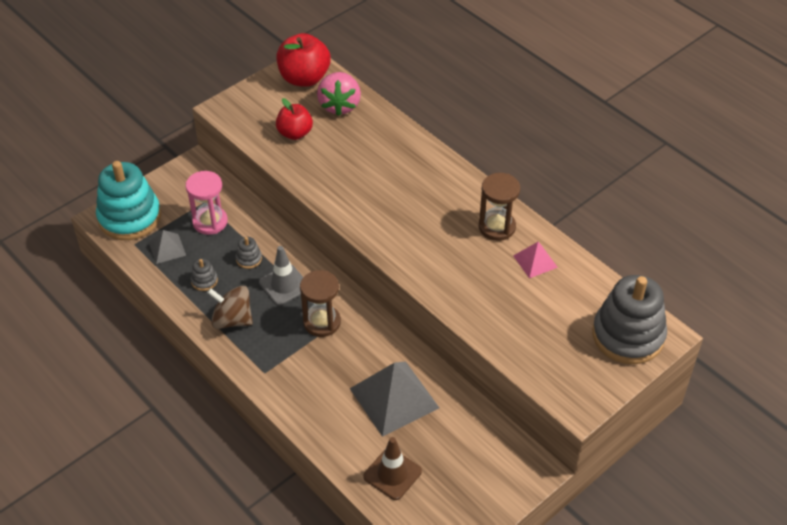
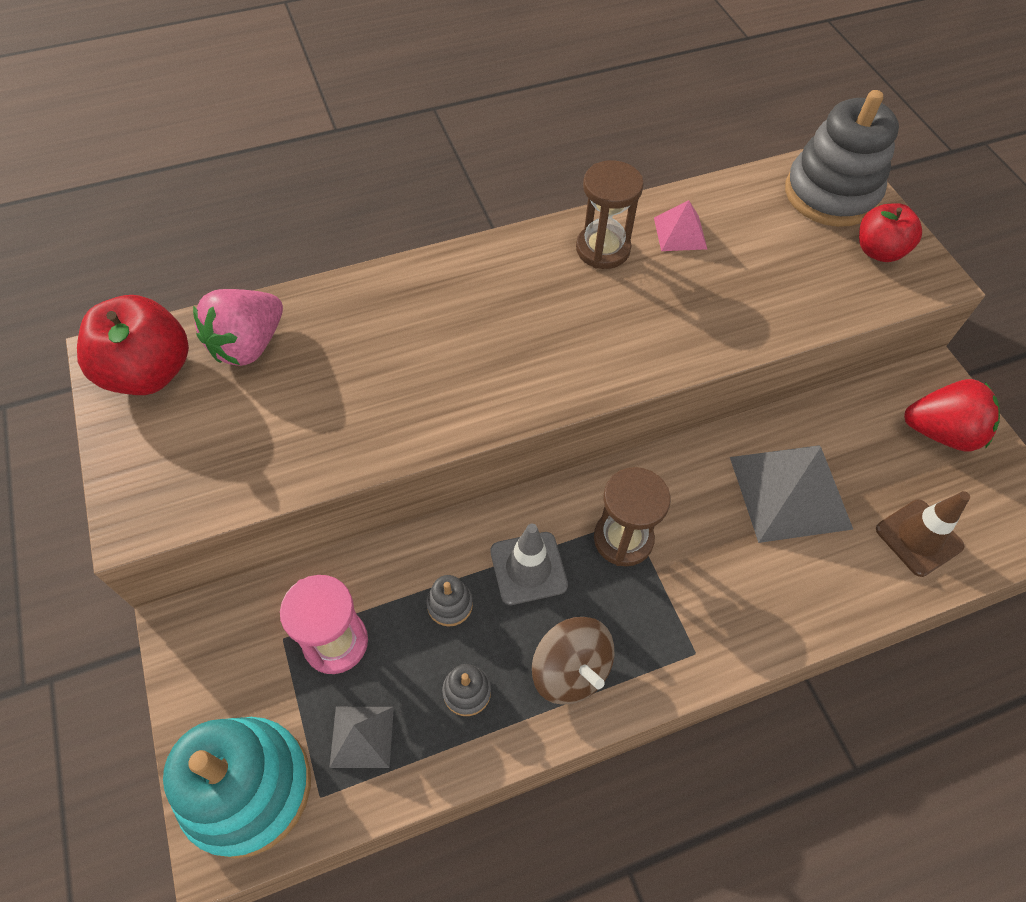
camera: 70 degrees left, 10 degrees up
(232, 320) = (570, 670): brown spinning top -> brown spinning top turned 75 degrees counterclockwise
(295, 133) = (272, 426): red apple -> red apple (878, 251)
(339, 105) = (248, 345): pink strawberry -> pink strawberry turned 105 degrees clockwise
(487, 478) = (941, 432): none -> red strawberry

